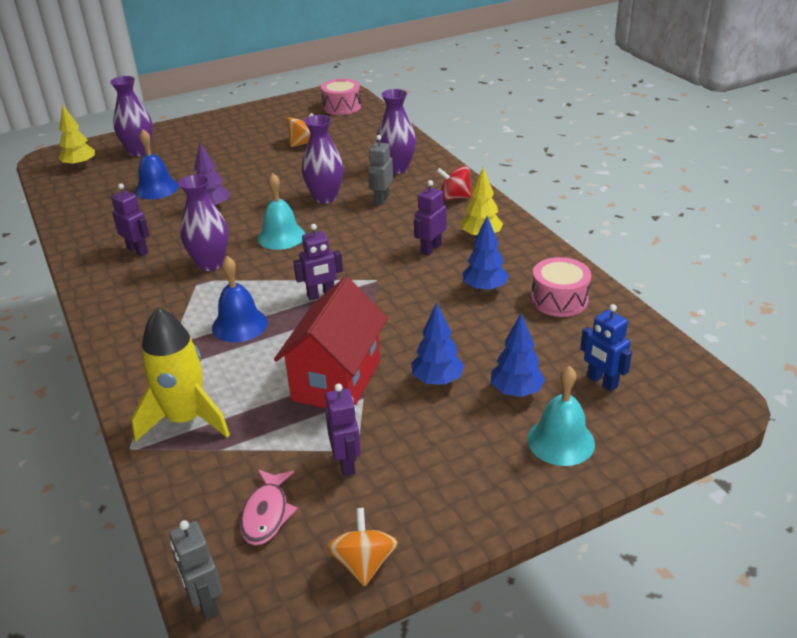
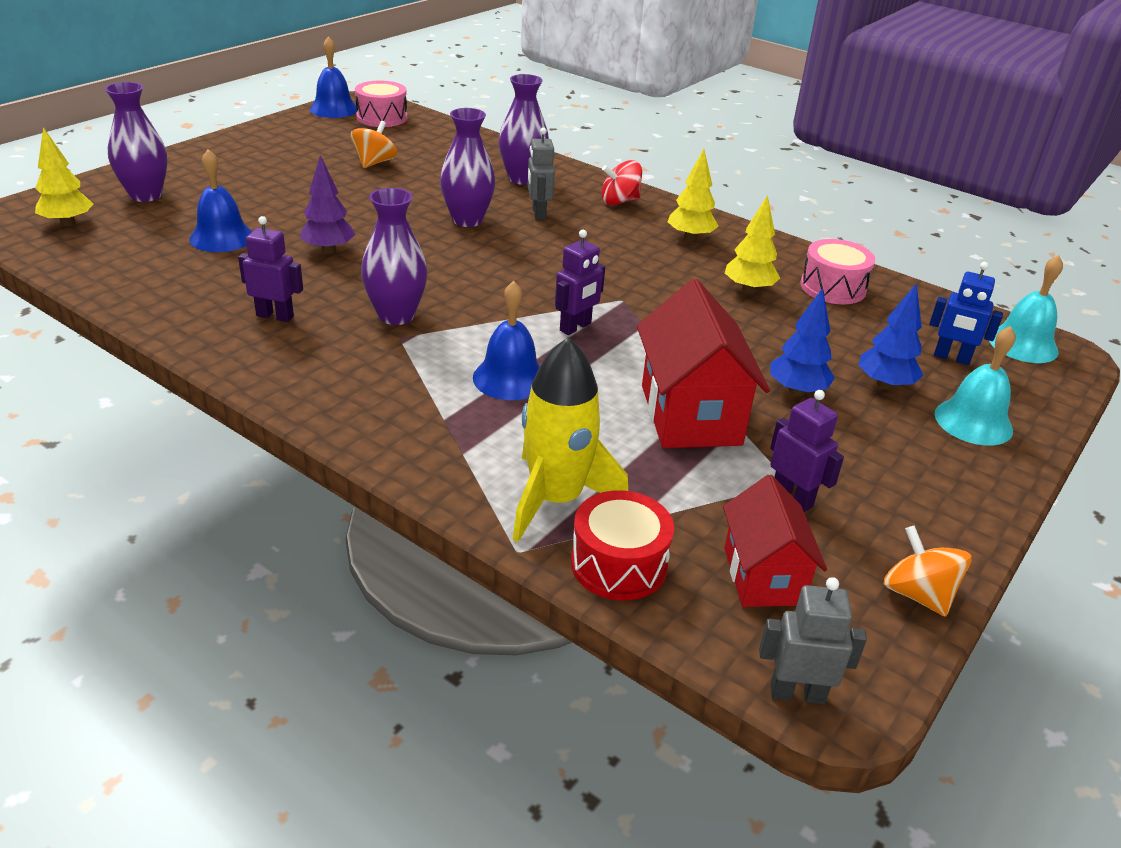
camera: 30 degrees left, 0 degrees up
(181, 476) = (618, 564): none -> red drum
(205, 602) = (797, 693): grey robot -> grey robot turned 150 degrees clockwise
(266, 514) = (763, 576): pink fish -> red house
(281, 236) = (457, 270): turquoise bell -> turquoise bell (1023, 344)
(314, 97) = (334, 109): none -> blue bell
(430, 249) = (649, 258): purple robot -> none
(484, 289) = (748, 289): blue tree -> yellow tree

